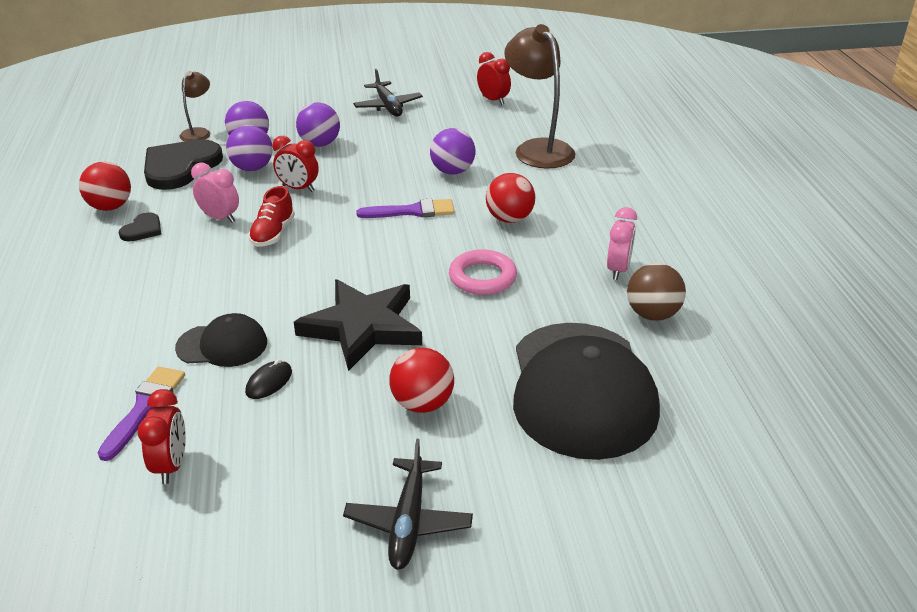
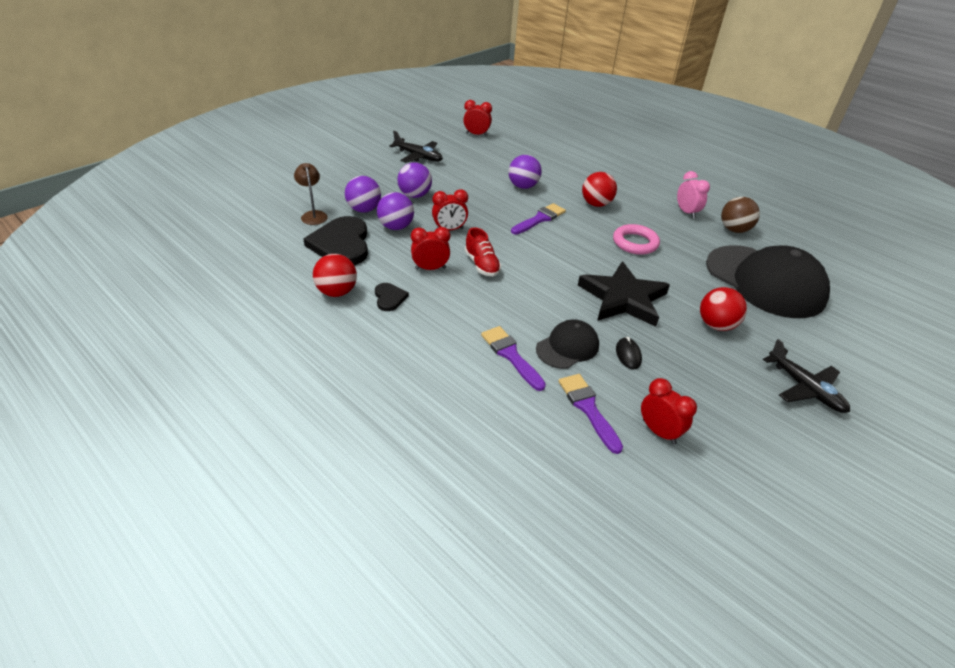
camera: 40 degrees left, 5 degrees up
(159, 327) = (511, 355): none -> purple brush
(220, 218) = (430, 268): pink clock -> red clock
(538, 149) = (547, 157): brown lamp -> none

